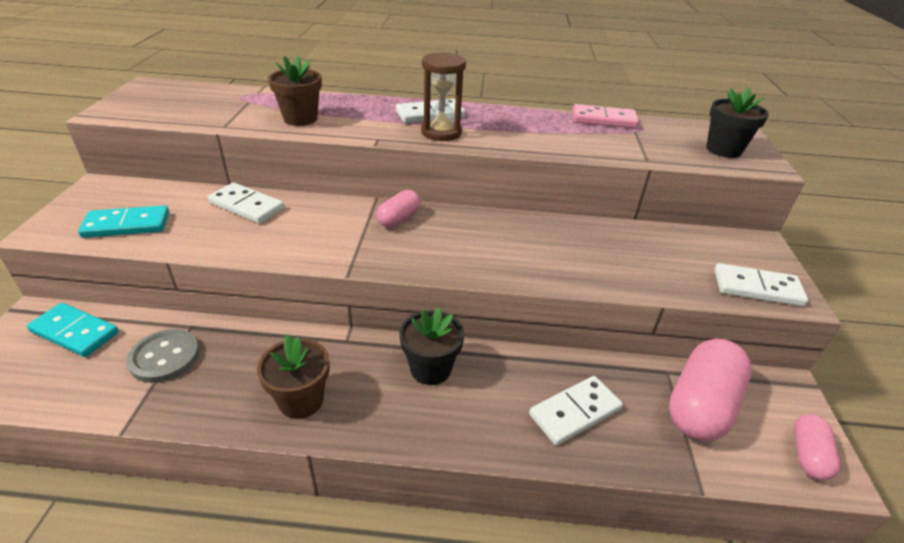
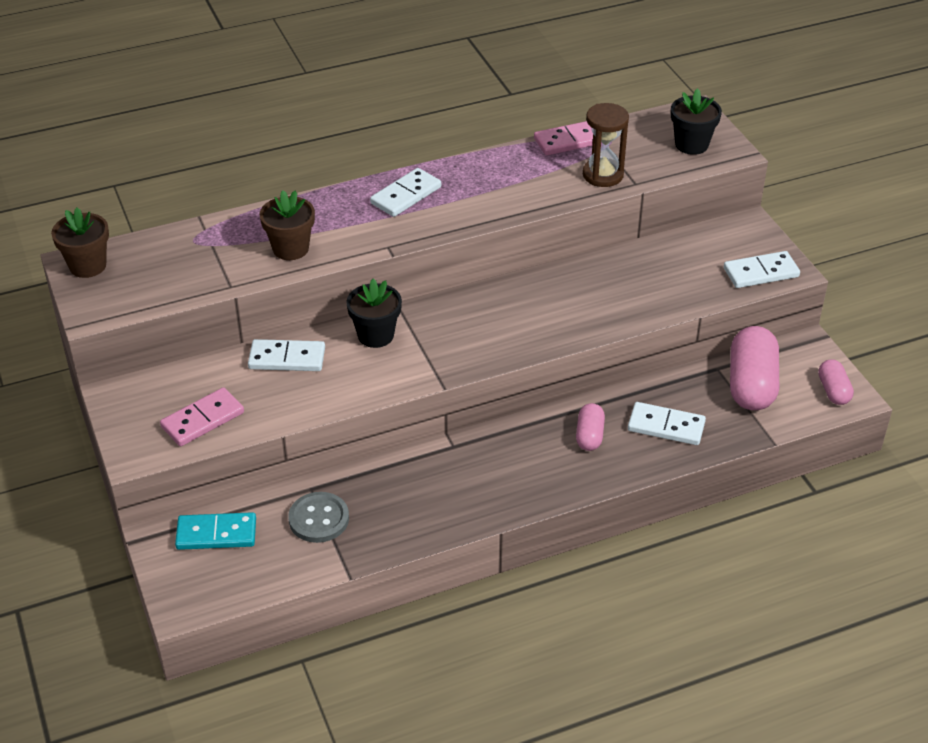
camera: 25 degrees left, 5 degrees up
(127, 225) = (202, 419): turquoise domino -> pink domino
(301, 400) = (461, 502): brown flower pot -> brown flower pot (88, 266)
(399, 219) = (437, 318): pink capsule -> pink capsule (589, 436)
(430, 369) = (539, 439): black flower pot -> black flower pot (376, 335)
(441, 132) = (437, 216): brown hourglass -> brown hourglass (603, 175)
(575, 412) = (666, 426): white domino -> white domino turned 75 degrees clockwise

